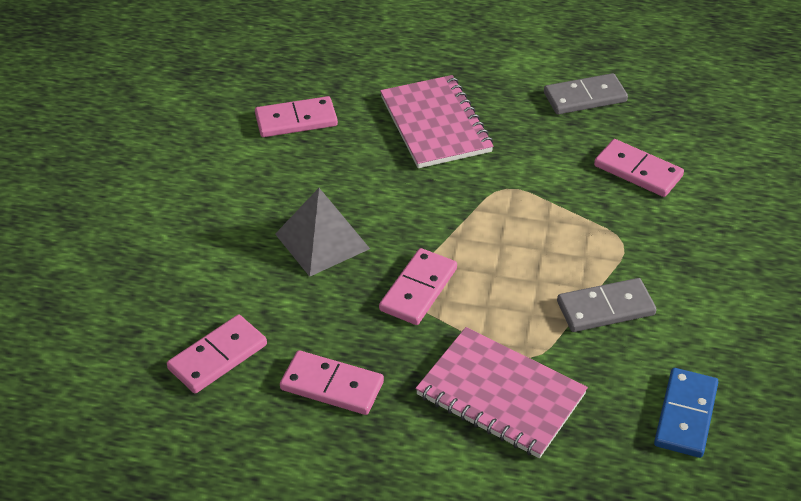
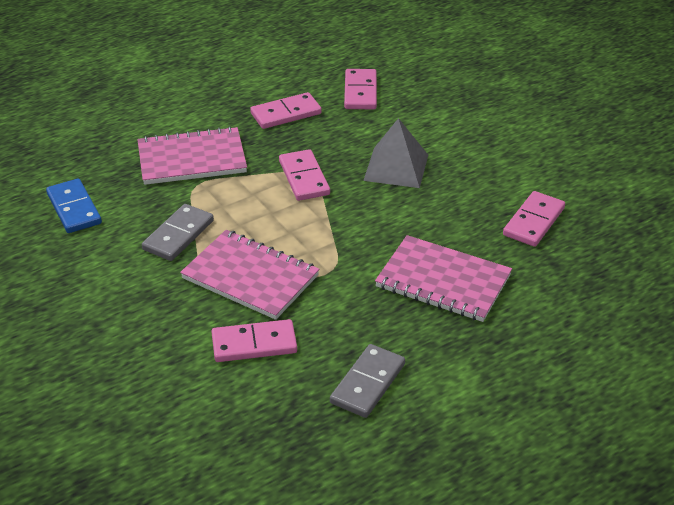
camera: 135 degrees right, 5 degrees down
(582, 225) = (250, 277): none -> pink notebook

